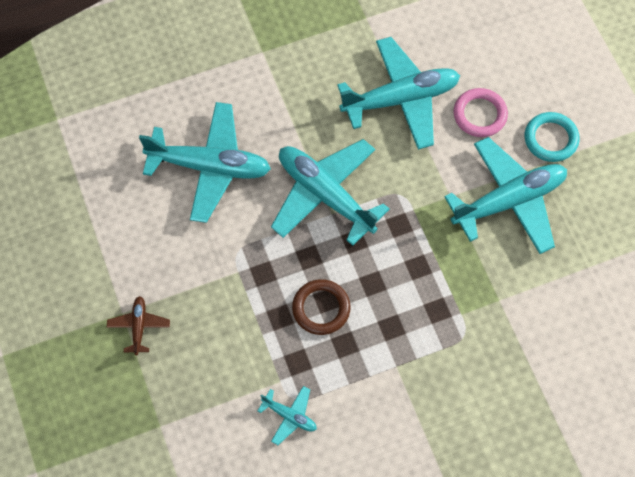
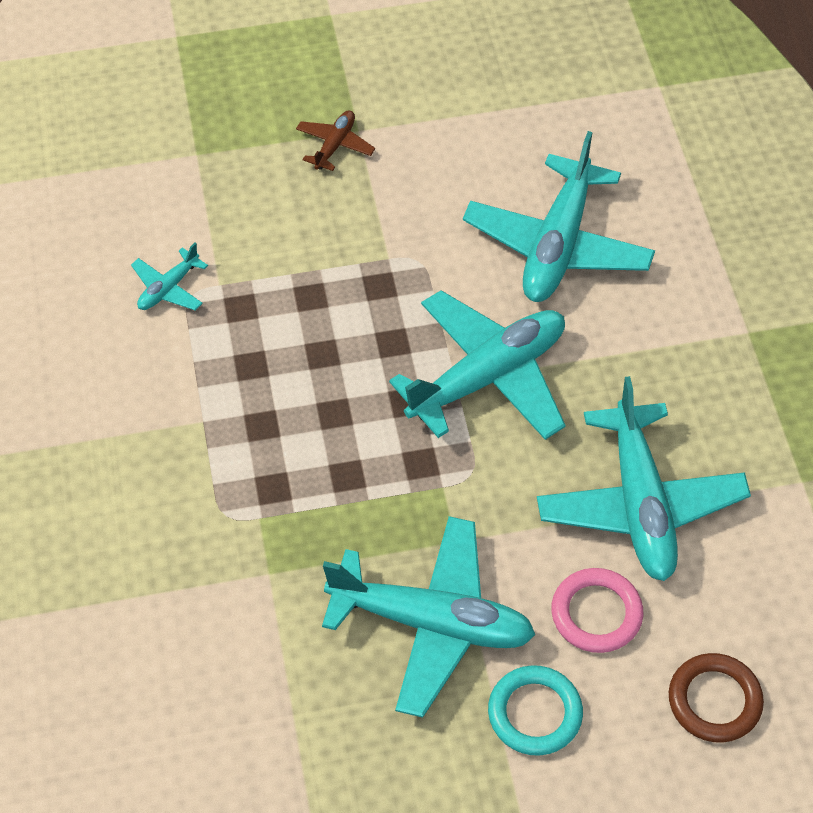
camera: 100 degrees right, 10 degrees down
(139, 326) = (335, 145): brown plane -> brown plane turned 75 degrees counterclockwise
(321, 308) = (311, 345): brown ring -> brown ring (714, 701)
(508, 201) = (431, 623): turquoise plane -> turquoise plane turned 60 degrees counterclockwise

